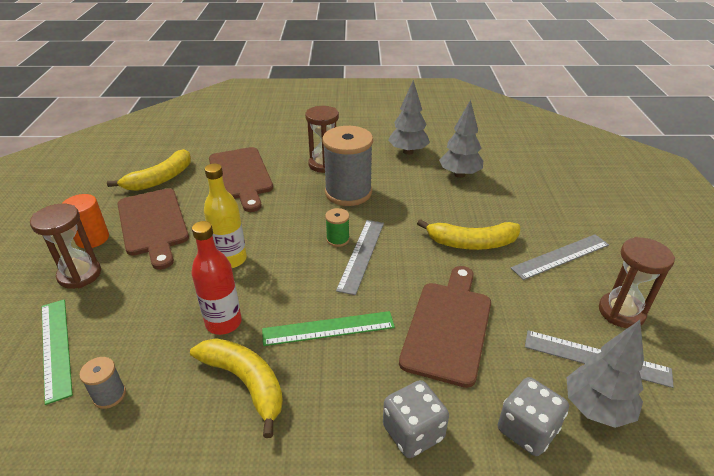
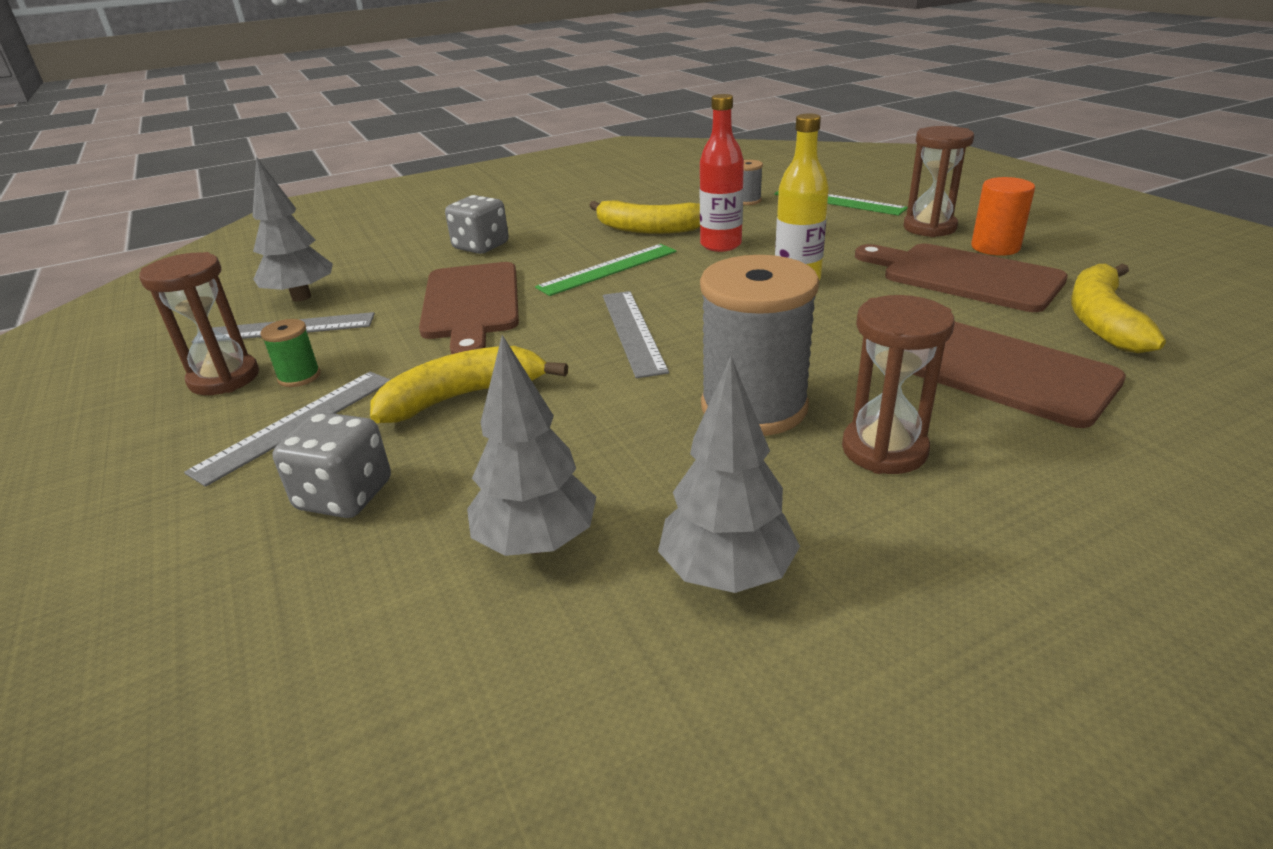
camera: 155 degrees right, 5 degrees down
(338, 239) = (687, 337): green spool -> green spool (299, 377)
(527, 430) = (376, 271): grey dice -> grey dice (345, 496)

